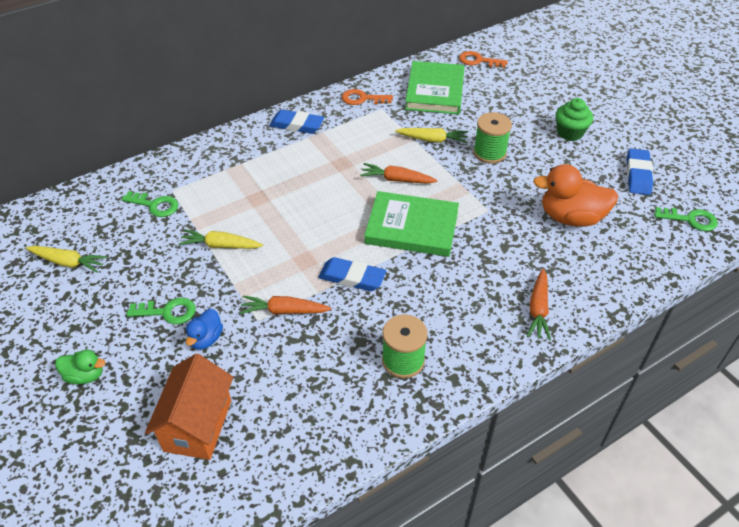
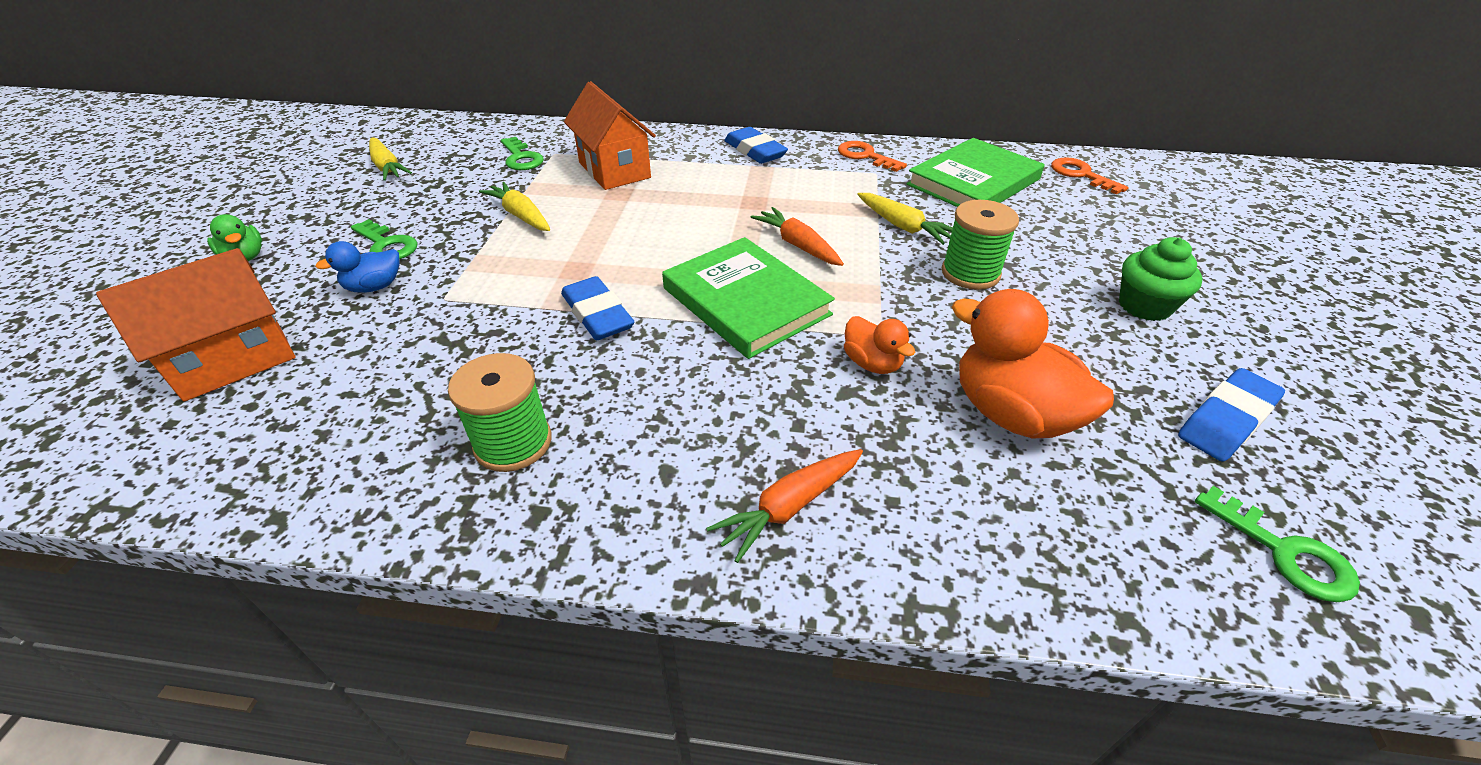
camera: 40 degrees right, 5 degrees down
(231, 183) = (614, 170): none -> orange house
(284, 311) = (480, 305): orange carrot -> none
(500, 226) = (872, 363): none -> orange duck

